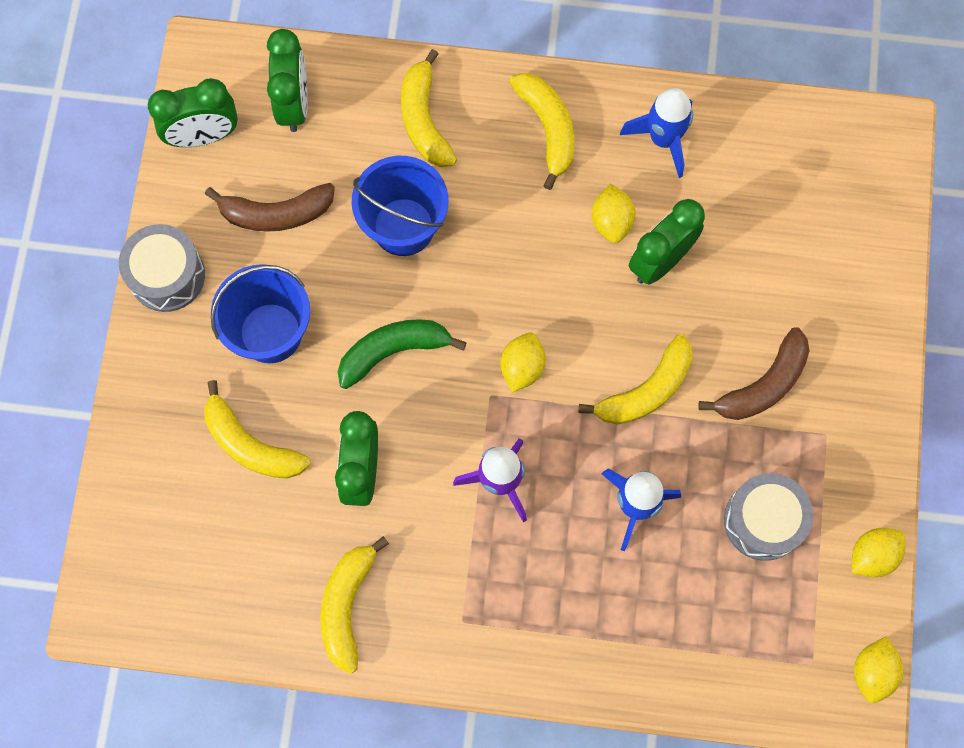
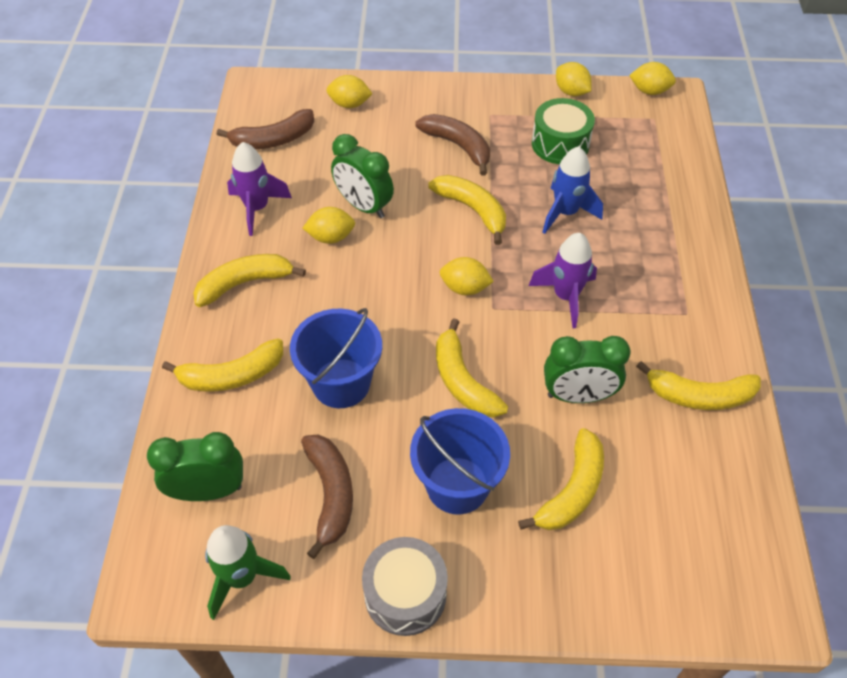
camera: 95 degrees left, 20 degrees down
(203, 136) = (242, 577): green clock -> green rocket
(393, 351) = (462, 381): green banana -> yellow banana
(663, 139) = (257, 208): blue rocket -> purple rocket
(763, 521) = (560, 144): grey drum -> green drum
(783, 156) = (273, 140): none -> brown banana
(851, 251) = (349, 104): none -> yellow lemon

